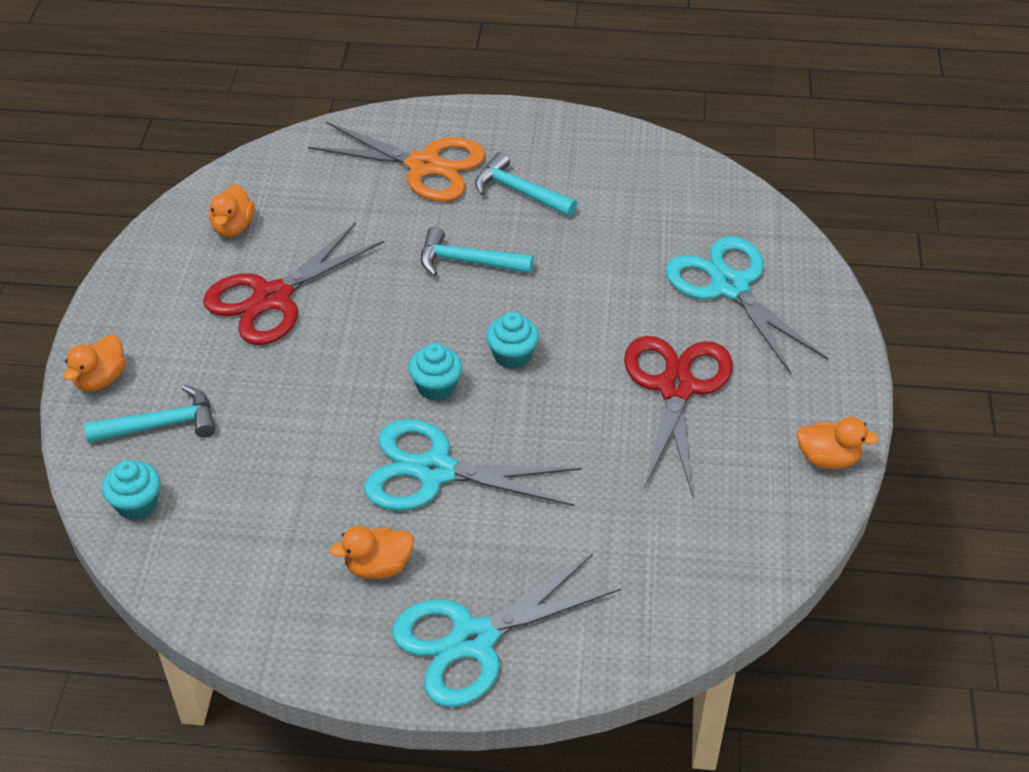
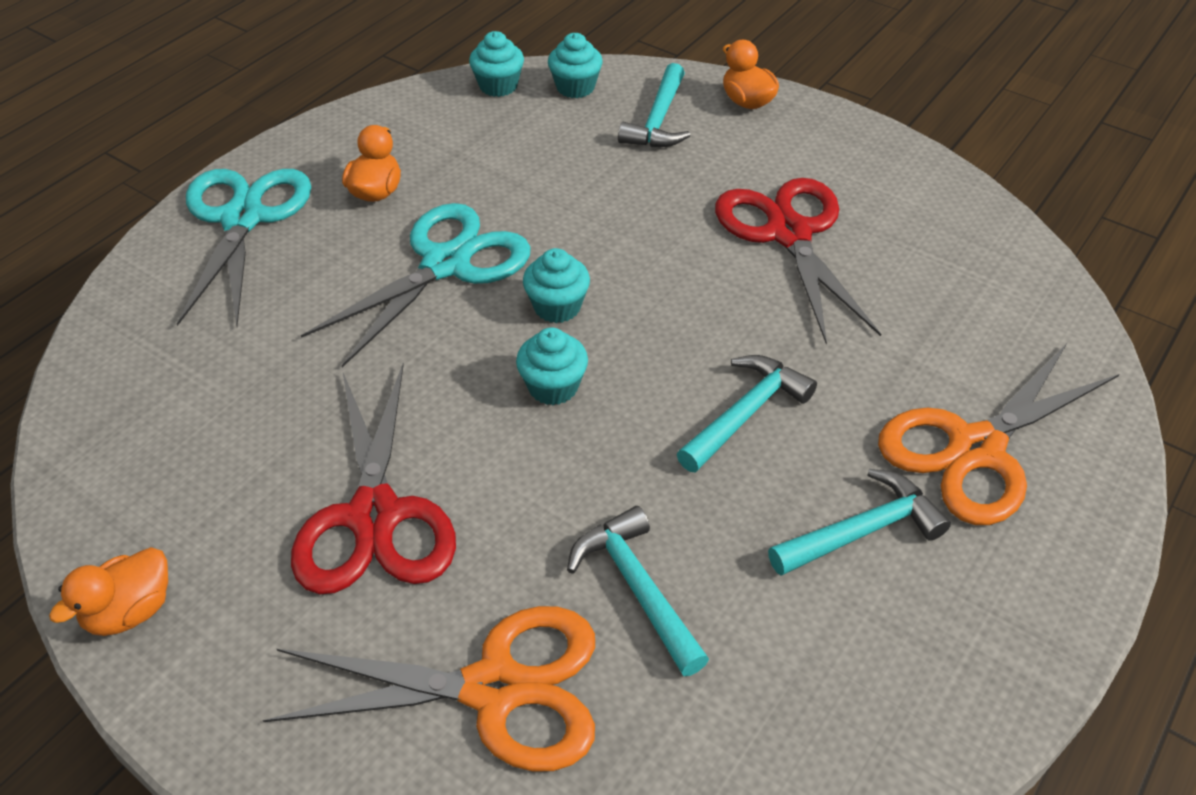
camera: 120 degrees right, 0 degrees up
(164, 563) = (498, 86): none -> turquoise cupcake
(233, 227) = (933, 239): orange duck -> none
(627, 259) = (638, 588): none -> turquoise hammer
(676, 388) = (375, 515): red scissors -> red scissors turned 45 degrees clockwise
(730, 287) = (494, 688): turquoise scissors -> orange scissors

